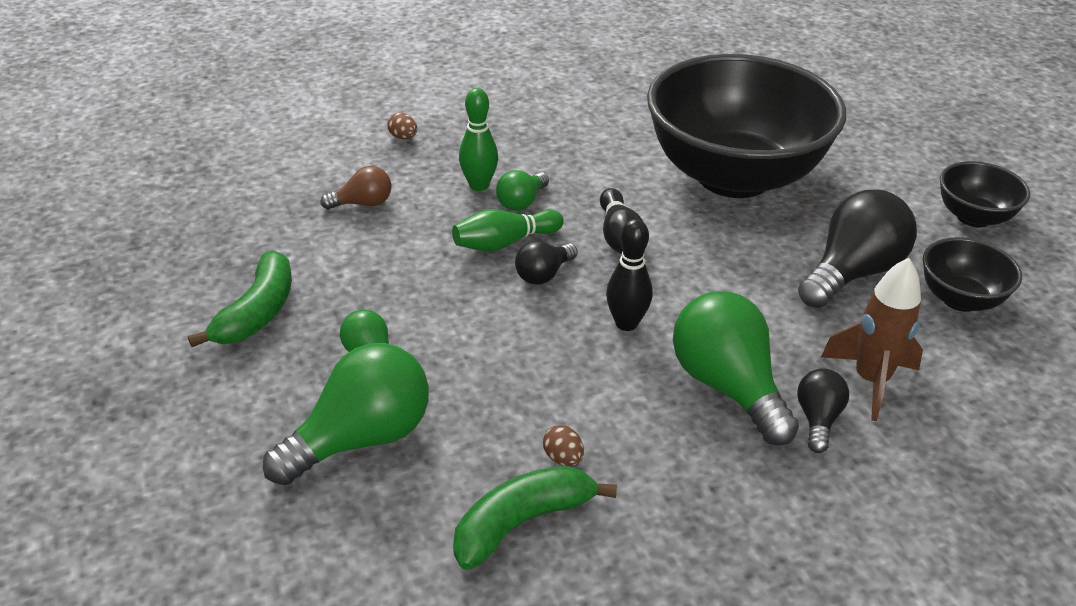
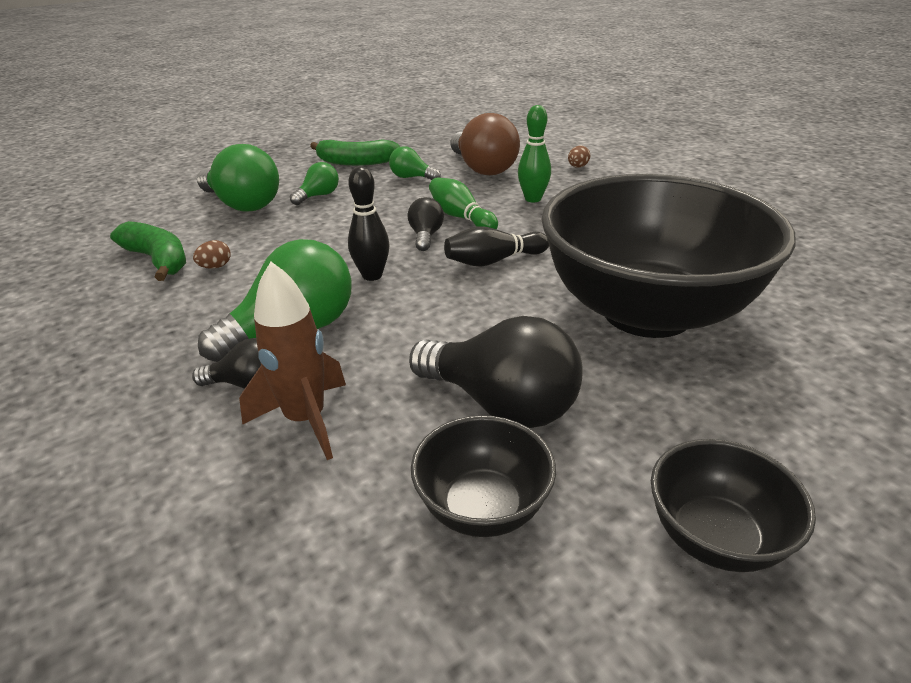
camera: 80 degrees right, 5 degrees down
(363, 203) = (483, 169): brown light bulb -> brown light bulb, size x1.94
(521, 202) = (520, 216): green light bulb -> green light bulb (412, 177)
(544, 274) = (426, 236): black light bulb -> black light bulb turned 60 degrees clockwise

